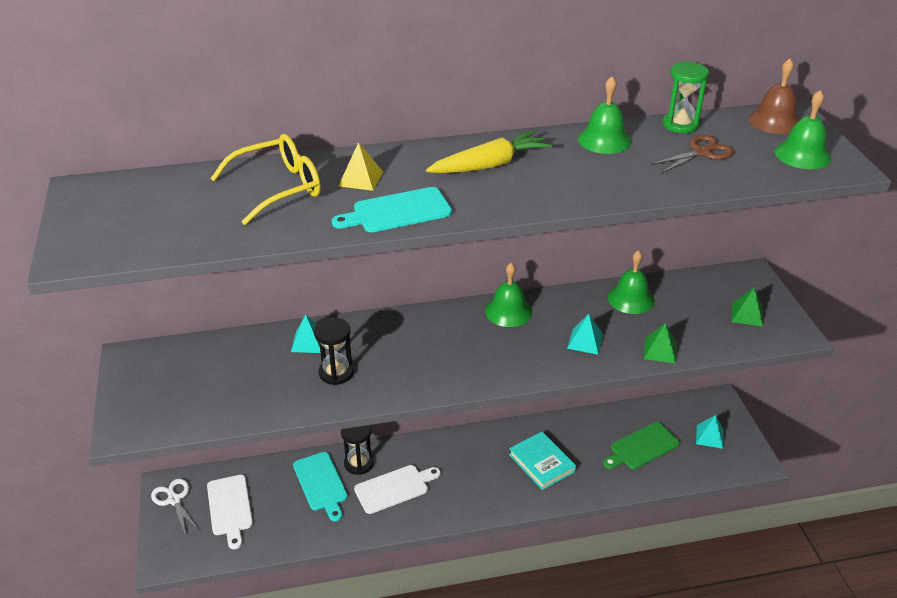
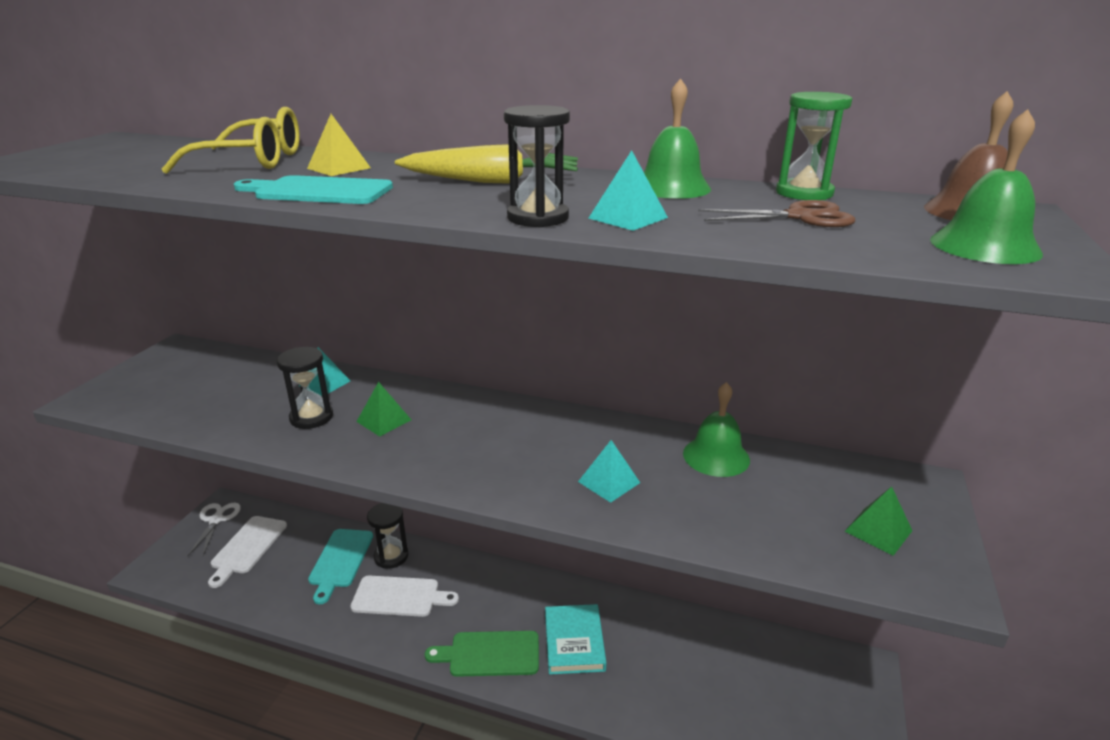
camera: 30 degrees right, 10 degrees down
(508, 311) = (551, 421): green bell -> none
(571, 197) = (538, 218): none -> black hourglass
(642, 447) = (713, 680): green cutting board -> green cutting board (490, 654)
(660, 350) = (701, 529): green pyramid -> green pyramid (384, 420)
(710, 436) = (821, 710): turquoise pyramid -> turquoise pyramid (628, 218)

